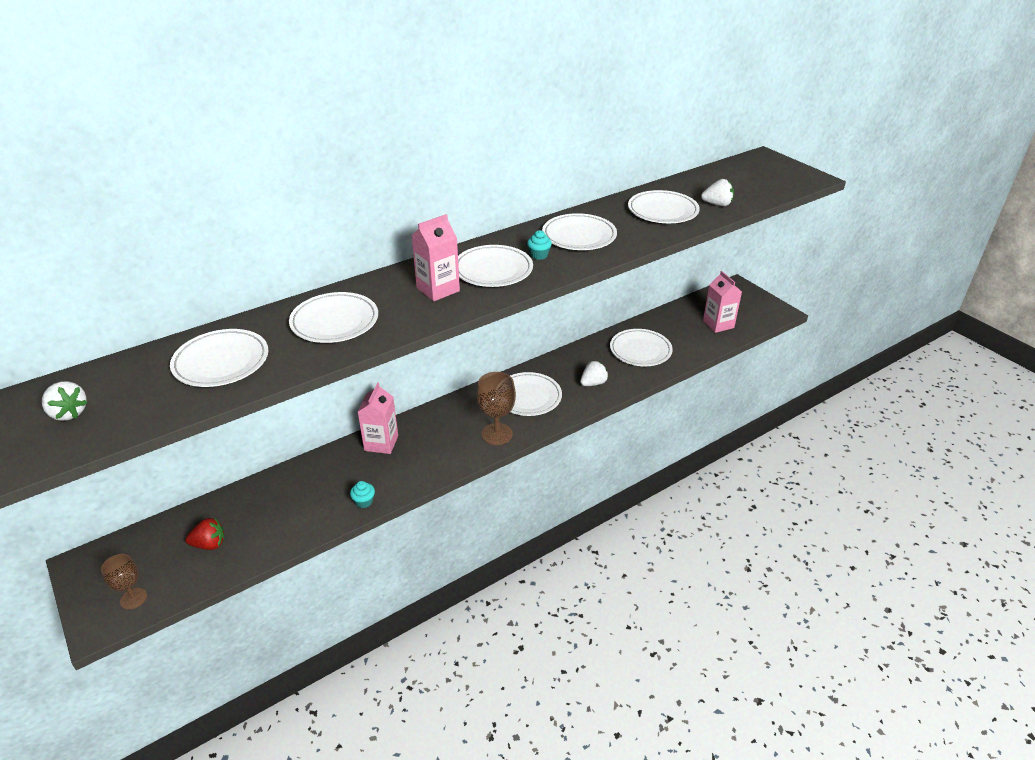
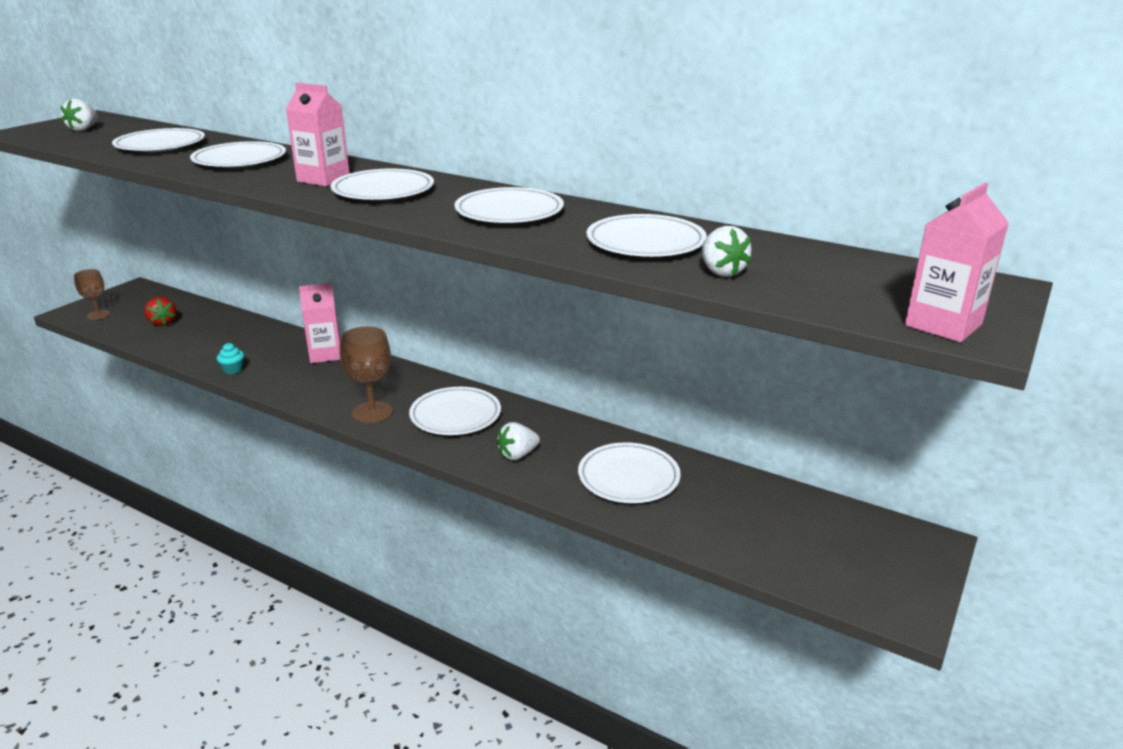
camera: 65 degrees right, 10 degrees down
(539, 255) = (438, 202): turquoise cupcake -> none
(593, 383) = (517, 455): white strawberry -> white strawberry turned 120 degrees clockwise
(718, 324) = (779, 541): pink carton -> pink carton (943, 325)

